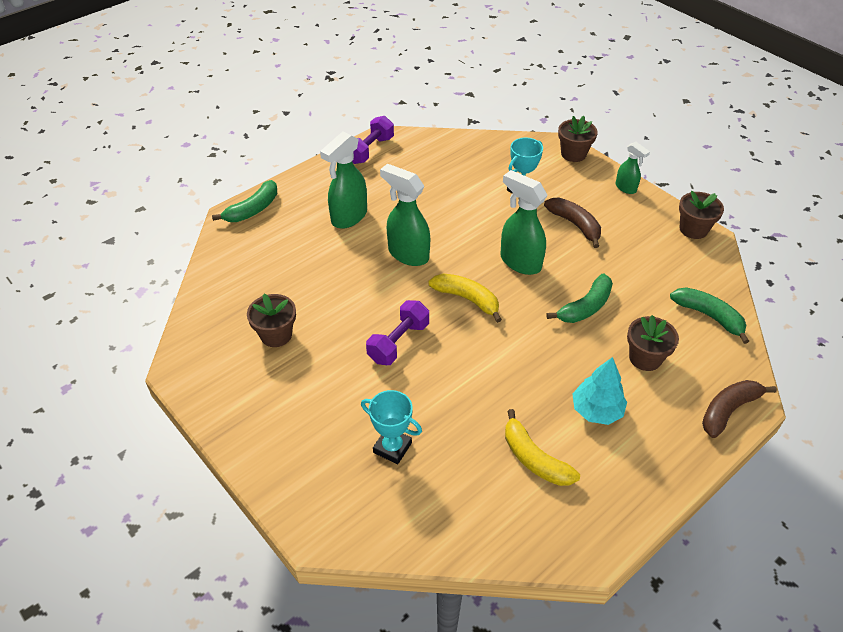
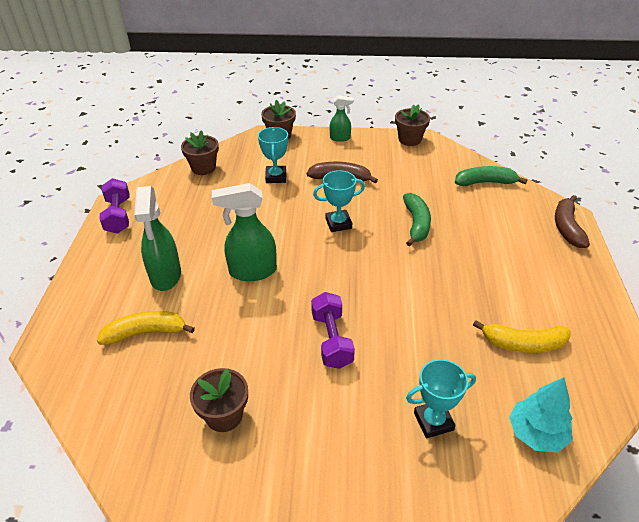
camera: 45 degrees left, 5 degrees down
(253, 209) = (62, 328): green banana -> none
(467, 299) = (337, 272): yellow banana -> yellow banana (145, 333)
(520, 262) = (338, 223): green spray bottle -> turquoise trophy
(596, 410) = (510, 282): turquoise tree -> turquoise tree (536, 433)
(645, 358) = (489, 230): brown flower pot -> brown flower pot (203, 168)

